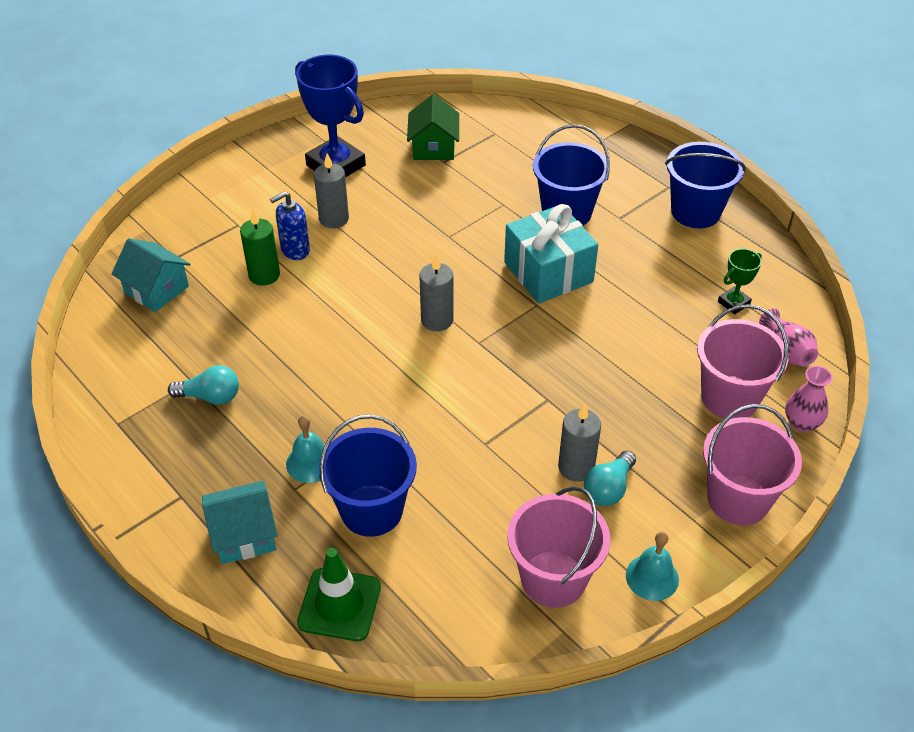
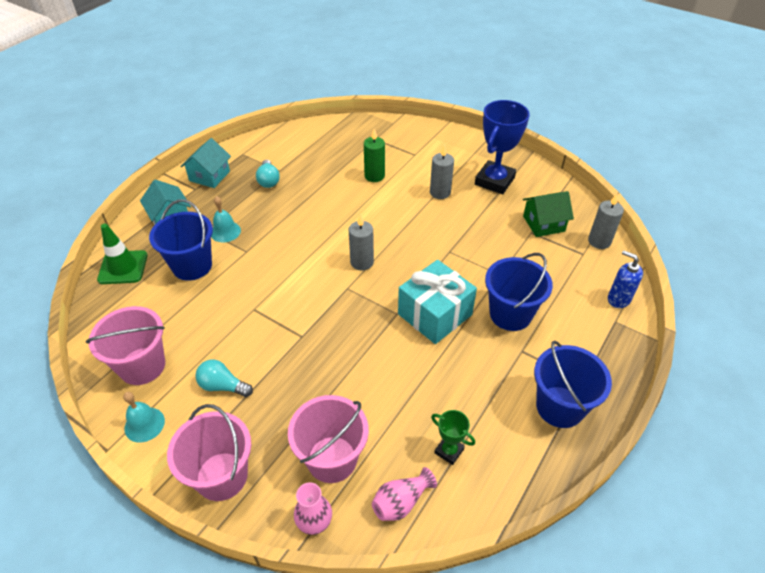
camera: 75 degrees right, 0 degrees up
(156, 289) = (346, 139): turquoise house -> turquoise house (209, 176)
(295, 250) = (402, 183): blue soap dispenser -> blue soap dispenser (618, 299)
(576, 467) = (240, 363): grey candle -> grey candle (599, 241)

